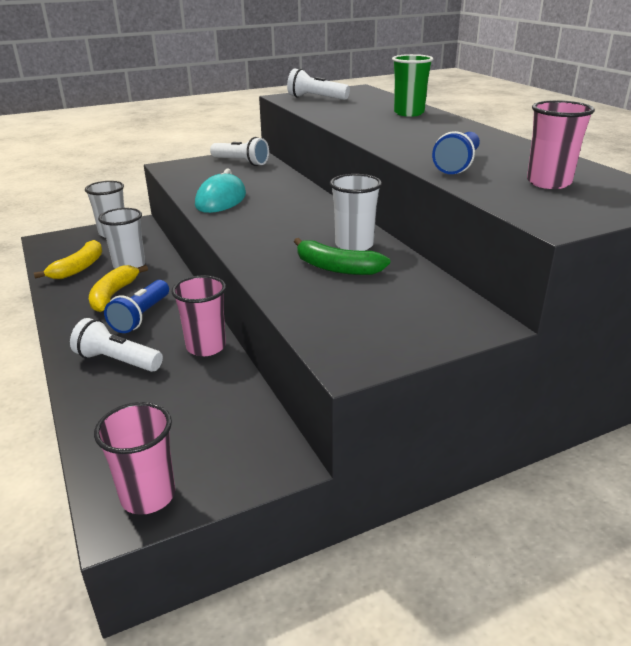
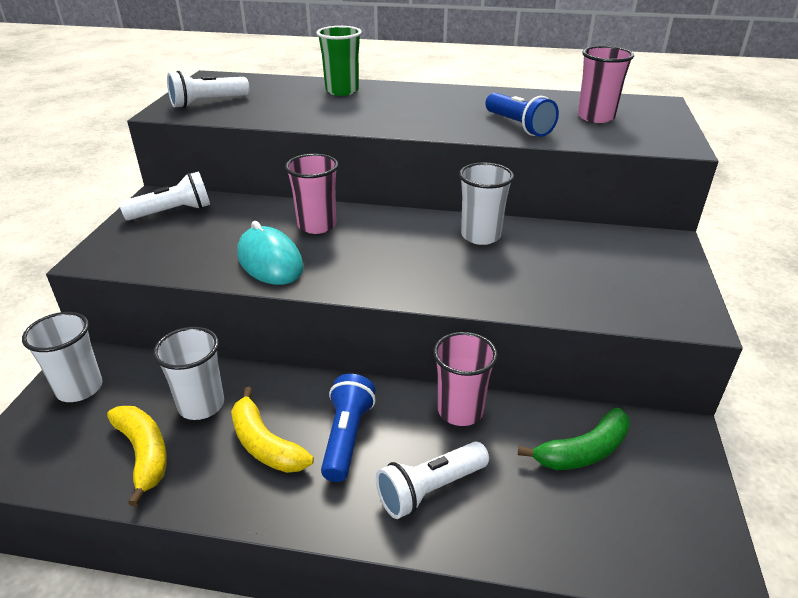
camera: 55 degrees left, 5 degrees up
(141, 316) = (347, 437): blue flashlight -> blue flashlight turned 135 degrees counterclockwise
(148, 496) = (691, 541): pink cup -> pink cup (317, 225)
(336, 268) = (519, 261): green banana -> green banana (583, 451)

